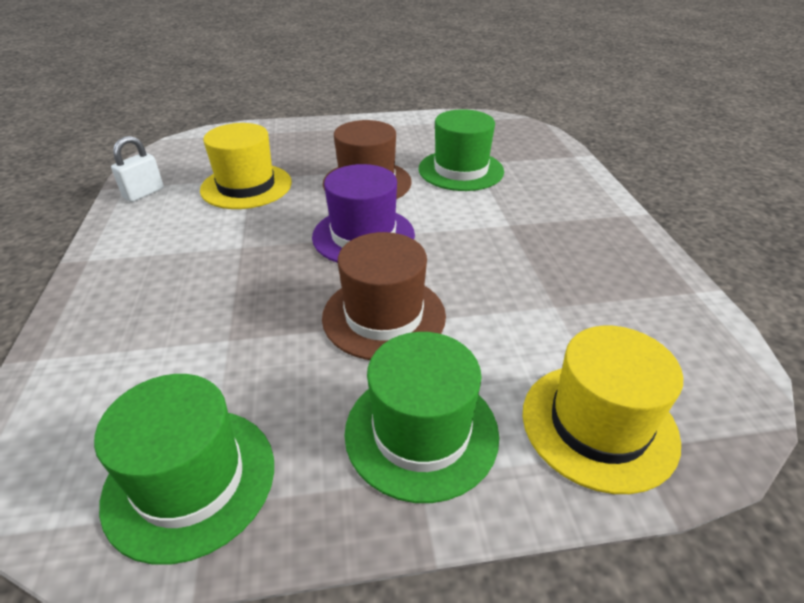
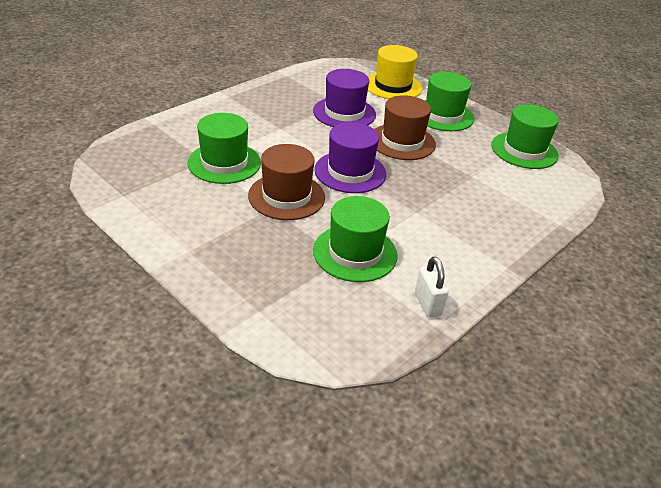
camera: 130 degrees left, 0 degrees up
(144, 193) = (428, 304): white padlock -> white padlock turned 75 degrees clockwise
(246, 186) = (355, 253): yellow hat -> green hat
(517, 297) = (344, 113): none -> purple hat

